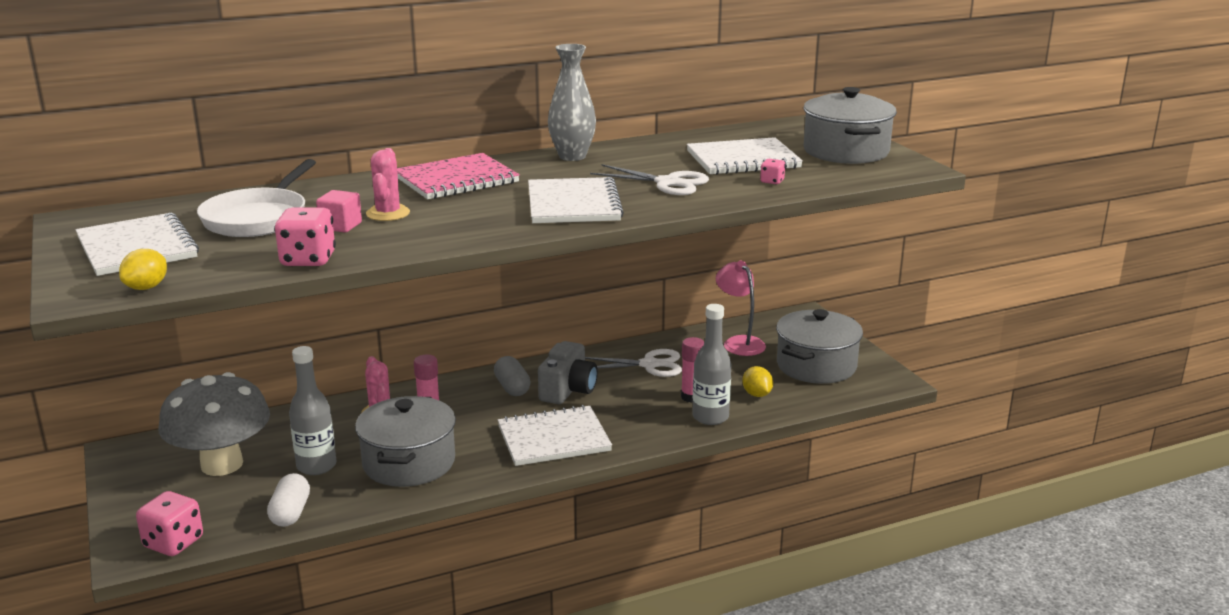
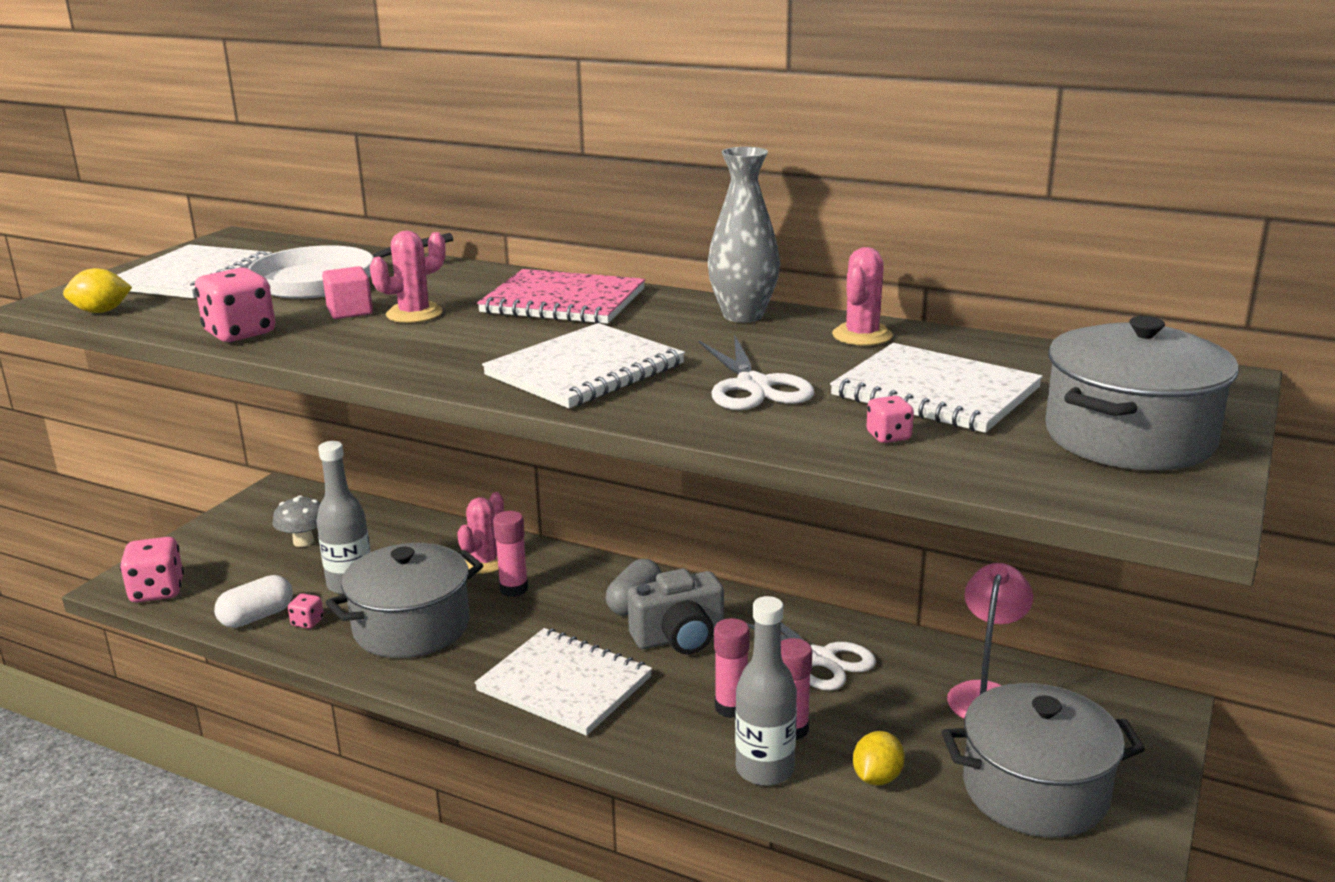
camera: 50 degrees right, 0 degrees up
(222, 464) = (303, 541): grey mushroom -> grey mushroom, size x0.45
(334, 496) = (307, 622): none -> pink dice
(650, 403) = (731, 707): none -> pink glue stick
(651, 147) = (862, 335): none -> pink cactus

